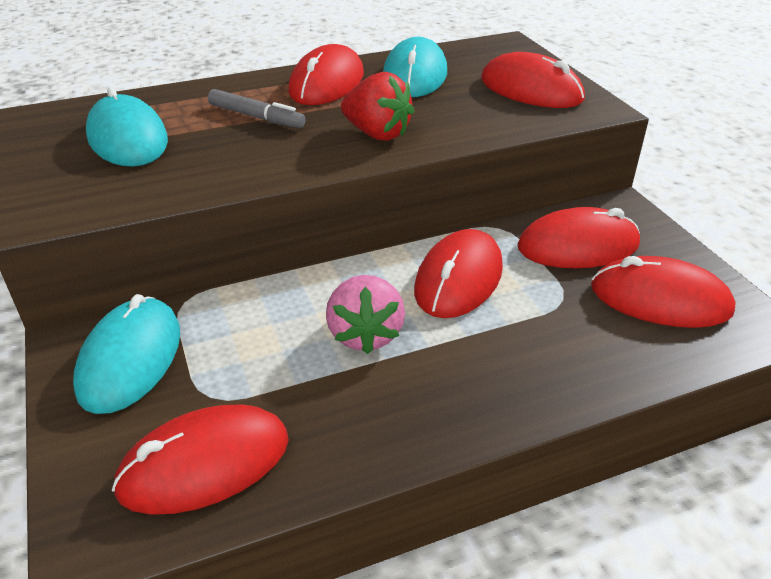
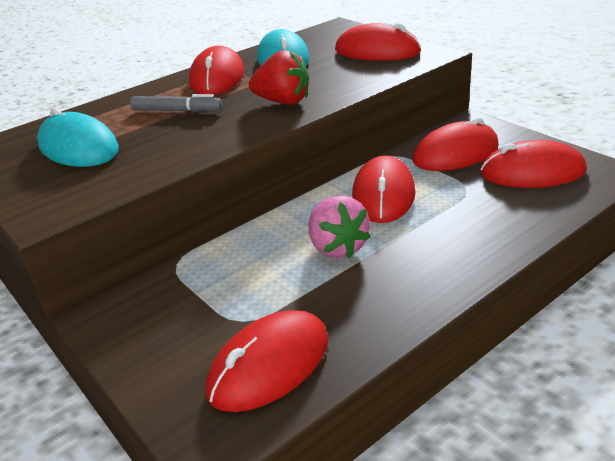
camera: 15 degrees left, 5 degrees down
(130, 359) = (158, 313): turquoise mouse -> none

